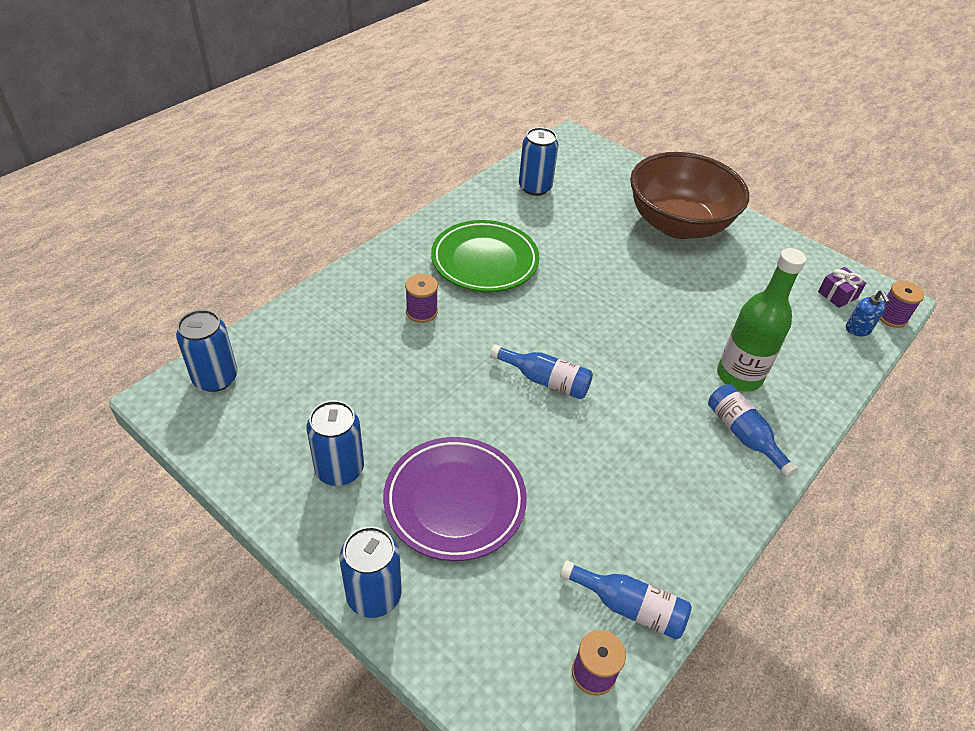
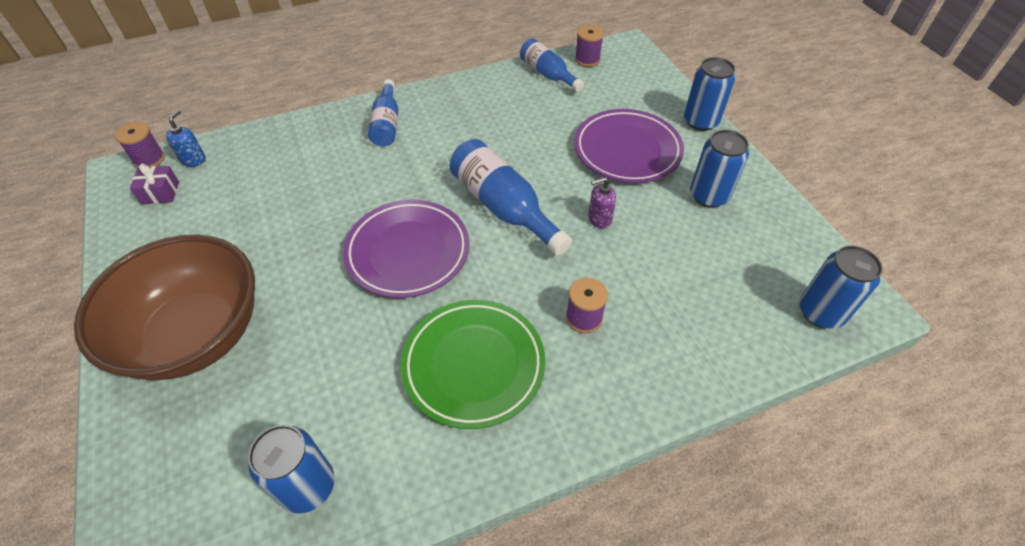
camera: 150 degrees left, 5 degrees up
(447, 400) = (599, 219): none -> purple soap dispenser
(545, 380) = (504, 208): blue bottle -> blue bottle, size x1.57
(594, 315) = (408, 252): none -> purple plate
(739, 376) = (340, 159): green bottle -> none

